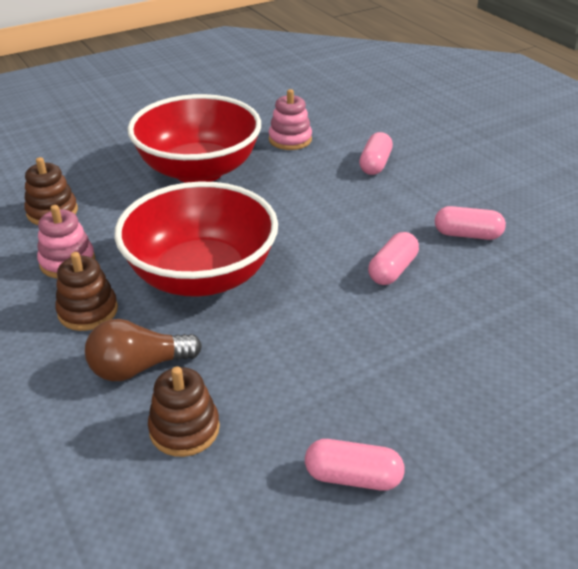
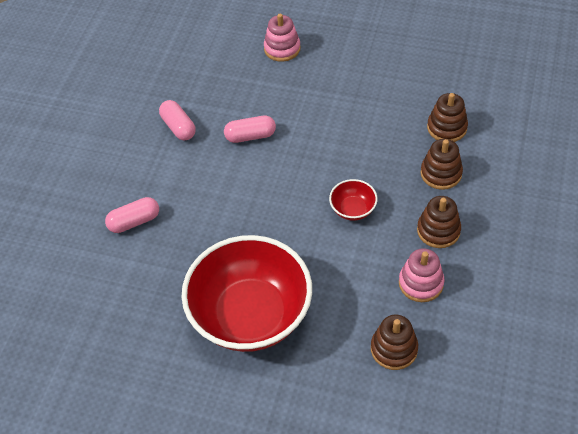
camera: 130 degrees left, 15 degrees up
(138, 367) = (441, 173): brown light bulb -> brown stacking toy
(201, 276) = (353, 209): red bowl -> red bowl, size x0.41
(290, 139) = (146, 298): pink stacking toy -> pink stacking toy (282, 49)
(353, 477) = (399, 64): pink capsule -> none

